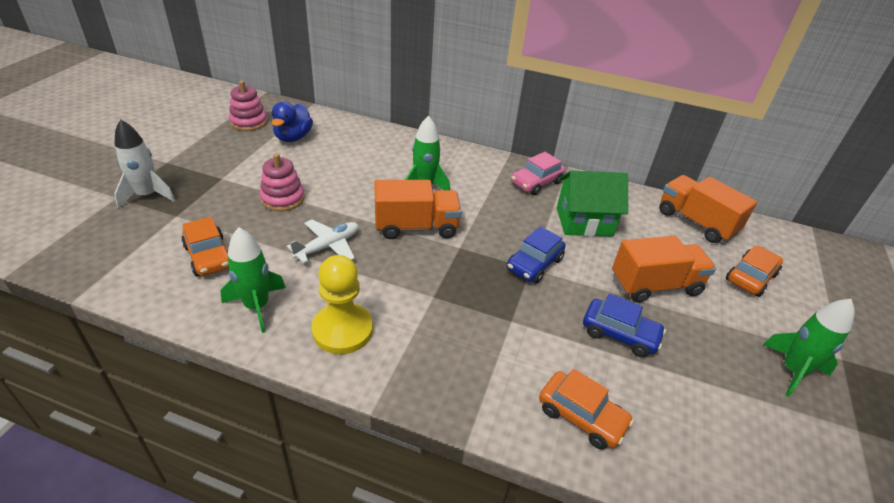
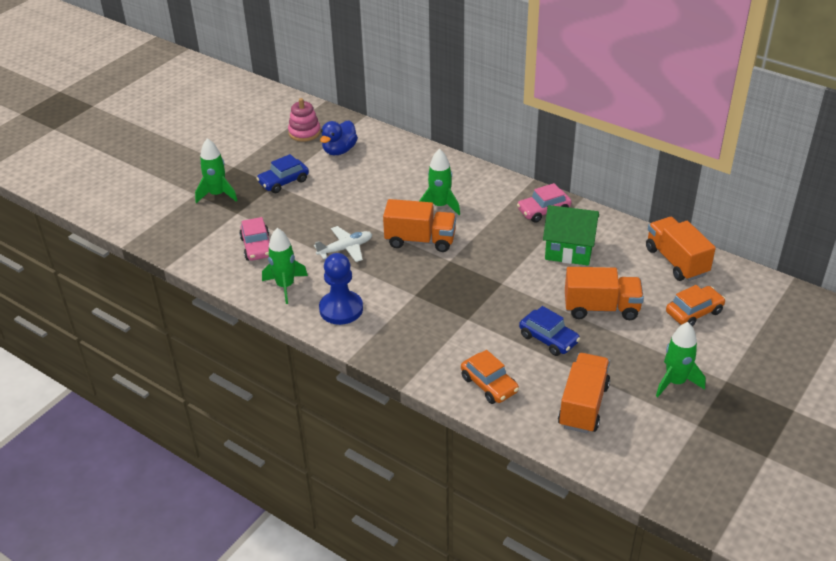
camera: 20 degrees right, 0 degrees up
(147, 195) = (217, 194): white rocket -> green rocket
(209, 256) = (257, 247): orange car -> pink car
(283, 198) = (319, 206): pink stacking toy -> none
(342, 330) = (341, 309): yellow pawn -> blue pawn
(534, 264) = (506, 280): blue car -> blue car (283, 182)
(713, 427) = (583, 405): none -> orange truck

